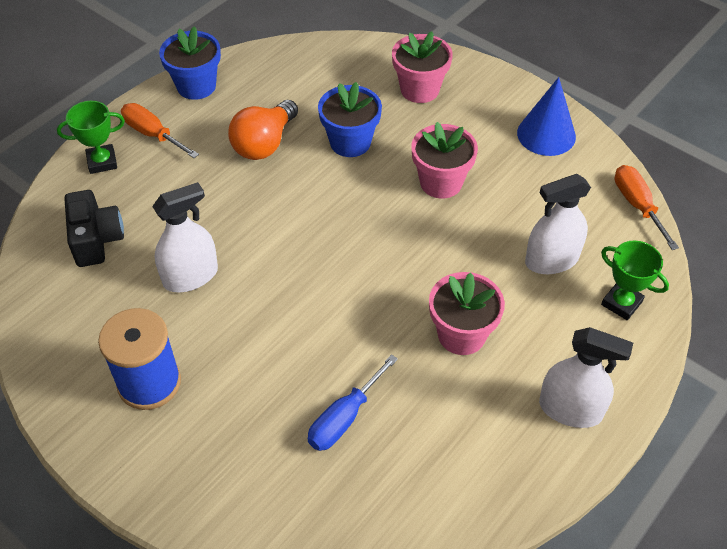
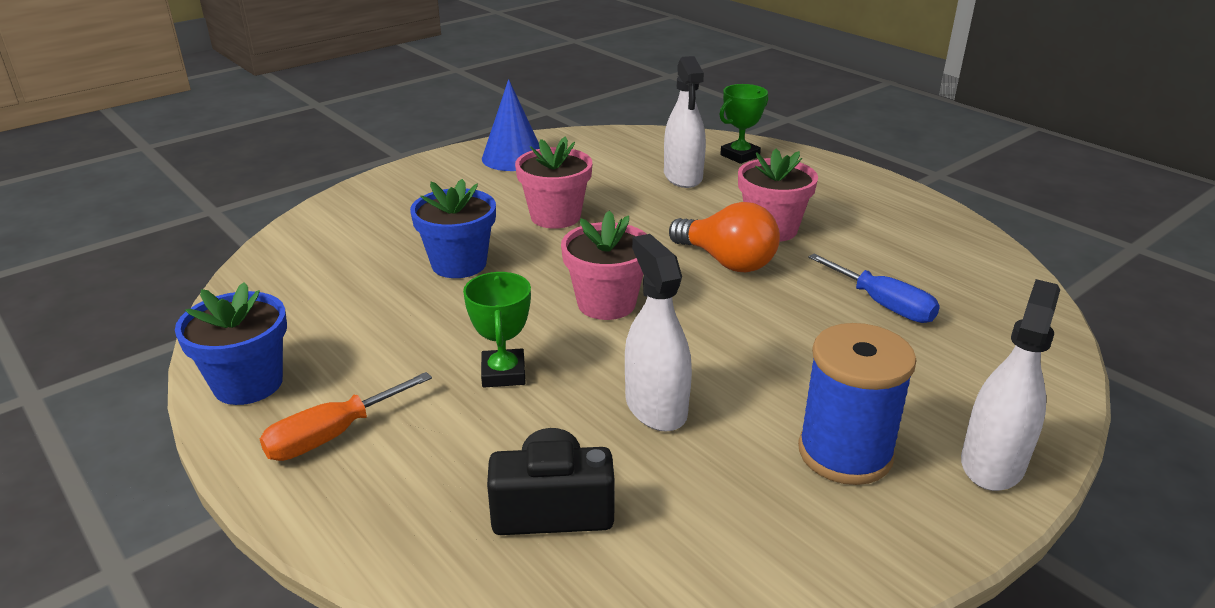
camera: 80 degrees left, 20 degrees down
(102, 162) = (365, 499): green trophy -> green trophy (503, 373)
(264, 144) = (422, 328): orange light bulb -> orange light bulb (727, 261)
(419, 89) = (396, 212): pink flower pot -> pink flower pot (606, 303)
(570, 409) = (858, 191): white spray bottle -> white spray bottle (992, 463)
(637, 205) = (626, 134): orange screwdriver -> none

